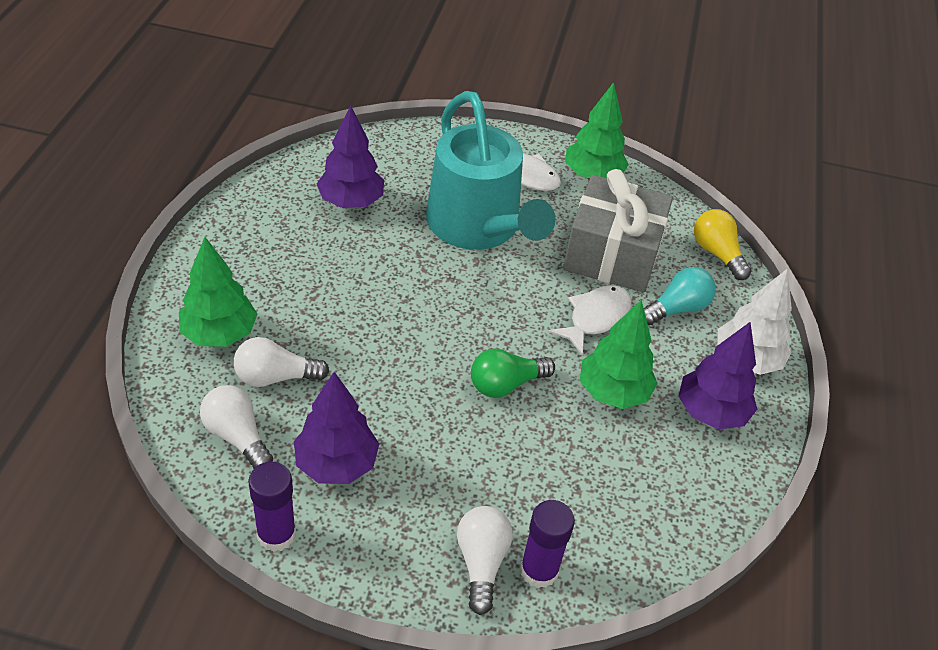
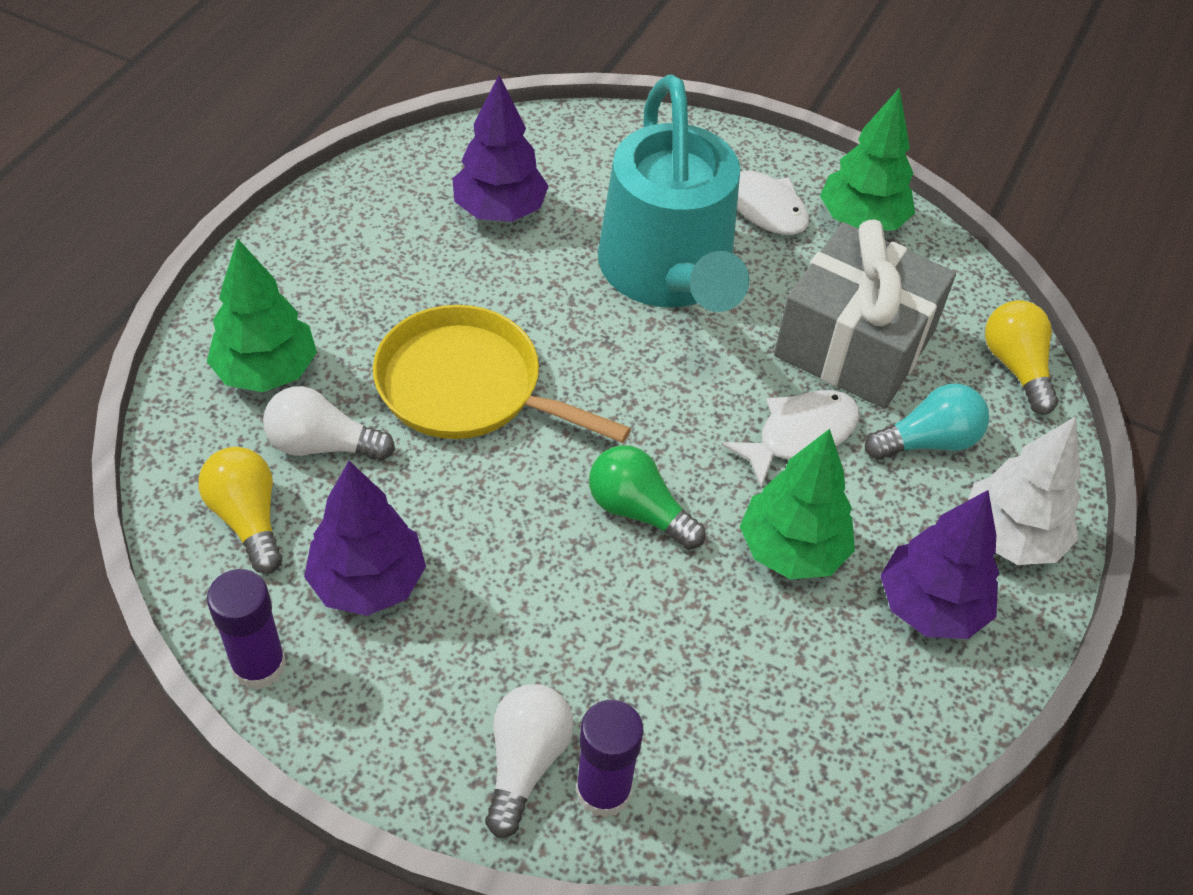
camera: 15 degrees right, 5 degrees up
(237, 436) = (248, 519): white light bulb -> yellow light bulb
(365, 322) = (468, 387): none -> yellow pan
(506, 384) = (638, 511): green light bulb -> green light bulb turned 45 degrees clockwise

